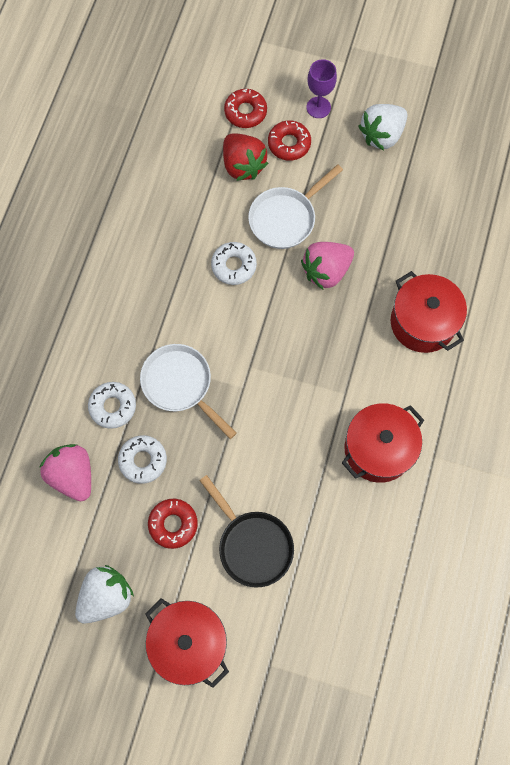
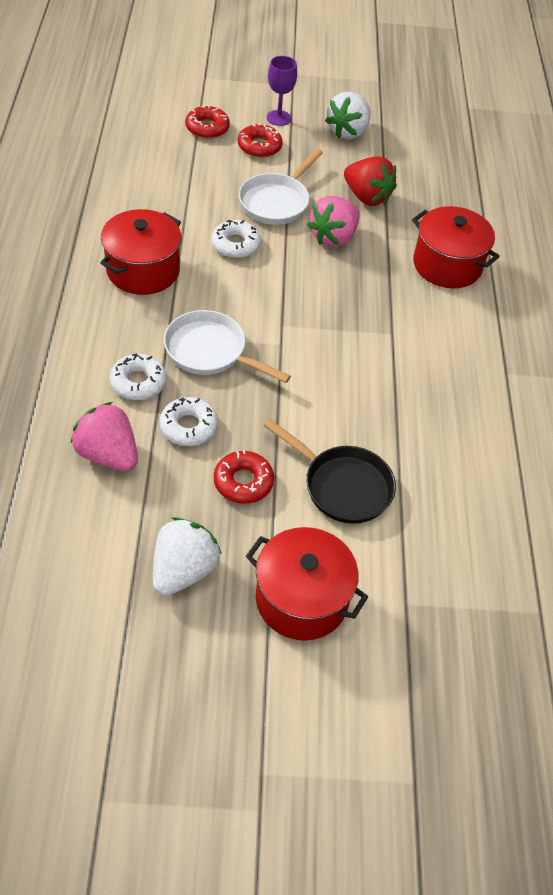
camera: 20 degrees left, 20 degrees down
(243, 165) = (218, 167): red strawberry -> red strawberry (367, 197)
(378, 449) = (446, 375): red pot -> red pot (143, 270)

